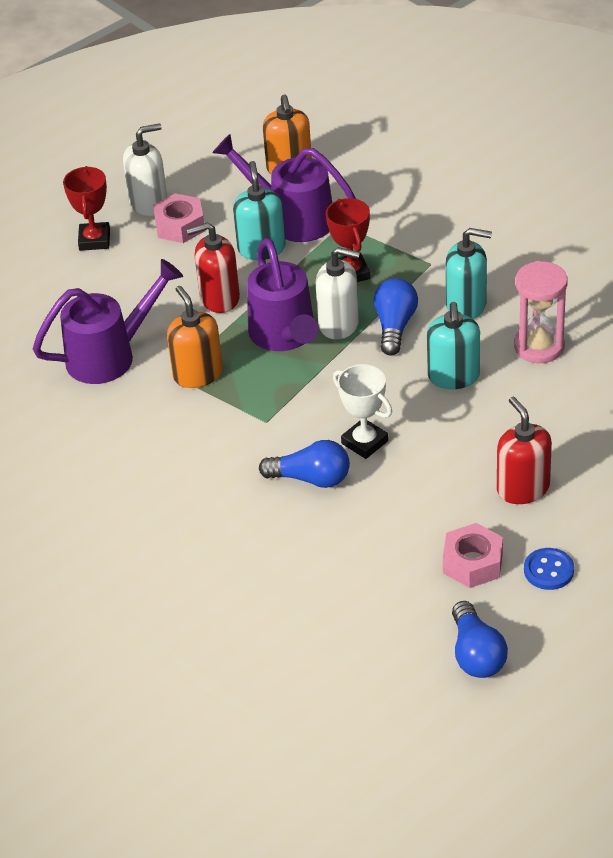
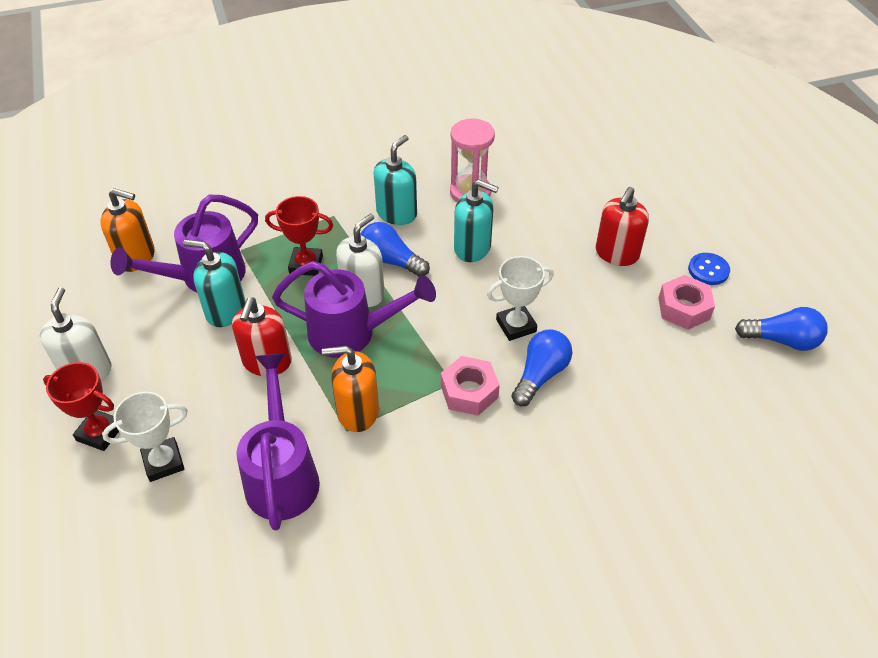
camera: 70 degrees left, 5 degrees up
(86, 286) = (163, 462): none -> white trophy
(180, 226) = (141, 358): pink nut -> pink nut (469, 392)
(523, 488) = (616, 254): red soap dispenser -> red soap dispenser turned 60 degrees counterclockwise

